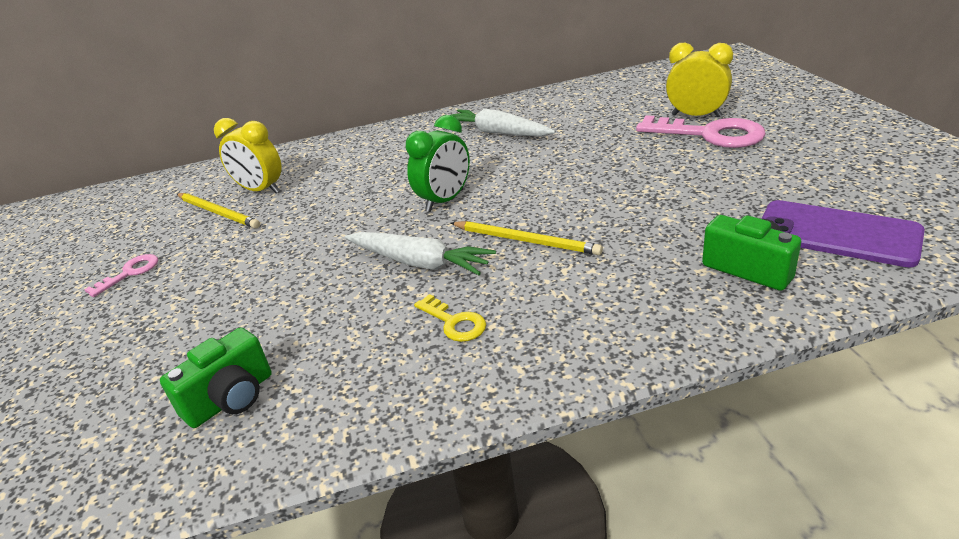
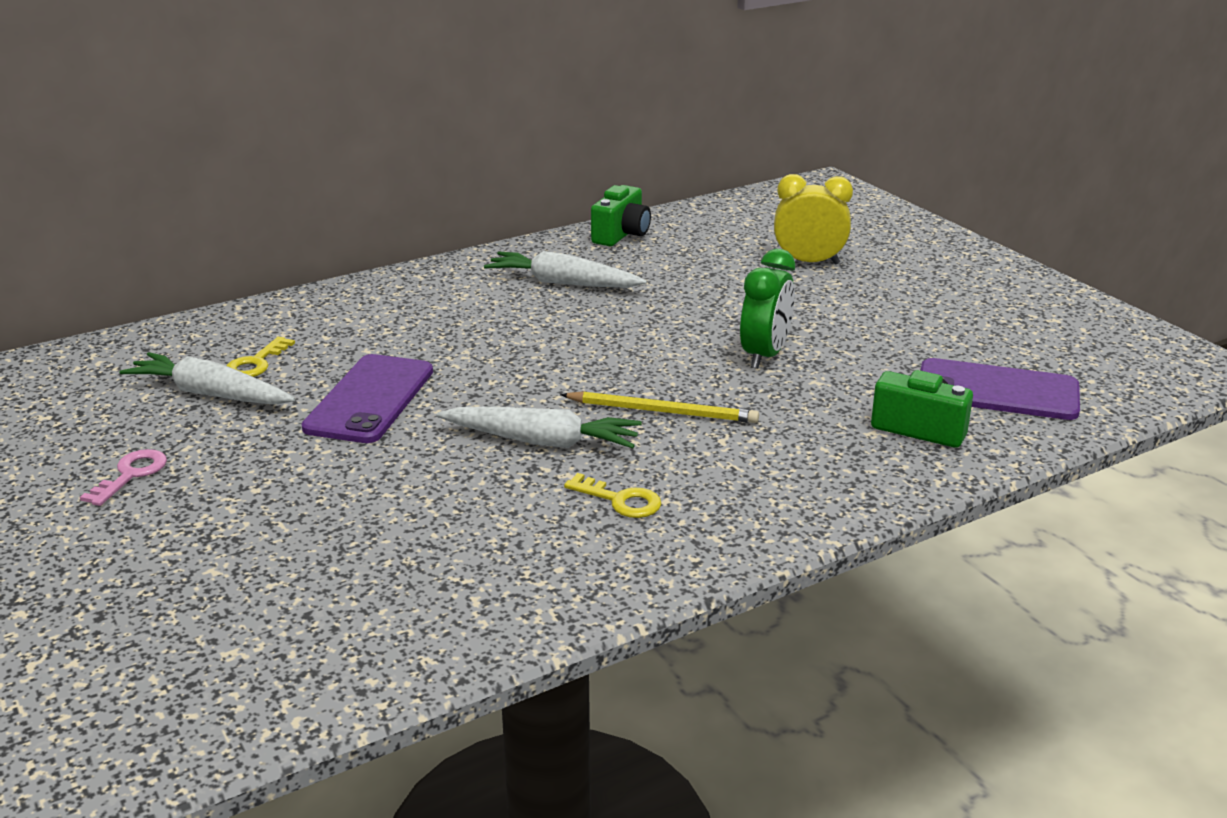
camera: 20 degrees left, 5 degrees down
(218, 213) = (210, 394): yellow pencil -> white carrot
(231, 399) = (392, 595): green camera -> green camera (621, 235)
(261, 190) = (256, 363): yellow clock -> yellow key
(316, 221) = (369, 399): none -> purple phone
(445, 201) = (536, 369): green clock -> green clock (765, 355)
(710, 134) = (833, 285): pink key -> none

